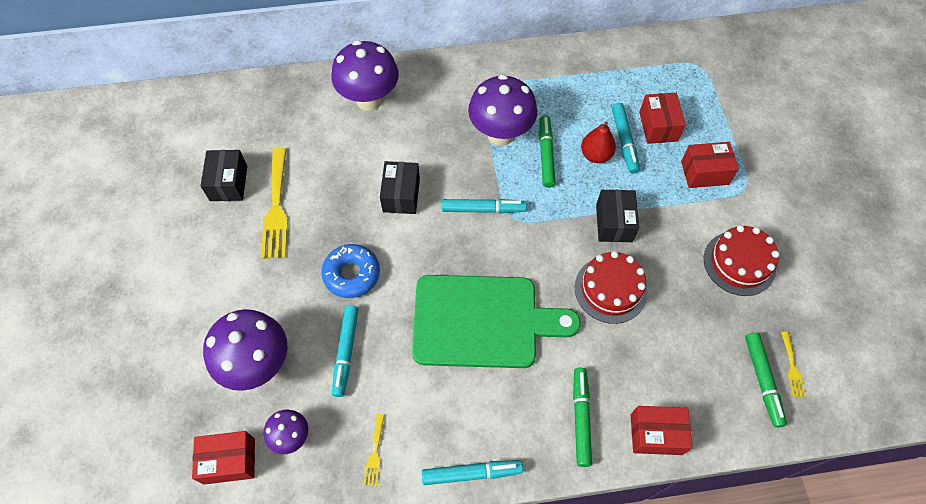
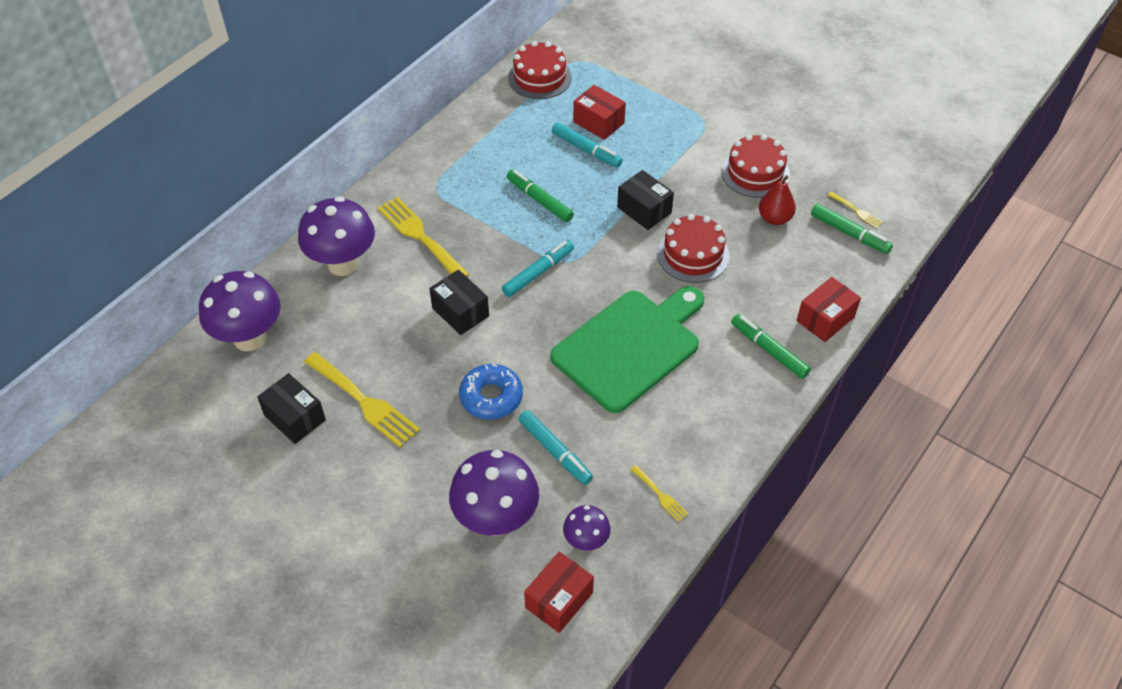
camera: 45 degrees left, 10 degrees down
(437, 118) = (420, 236): none -> yellow fork
(471, 473) = (740, 446): turquoise marker -> none
(500, 134) = (486, 211): purple mushroom -> purple mushroom (250, 338)
(595, 155) = (577, 174): red pear -> red pear (774, 218)
(653, 58) = (539, 77): none -> red cake
(704, 172) = (666, 131): red box -> none

